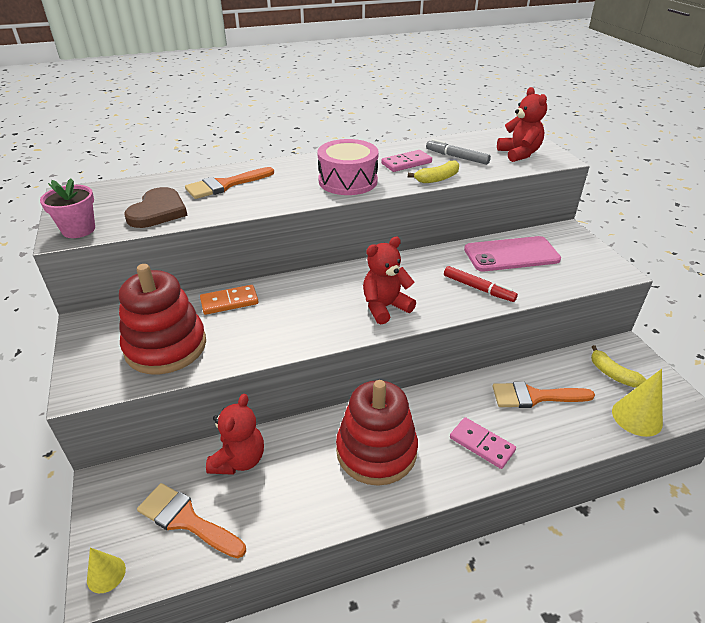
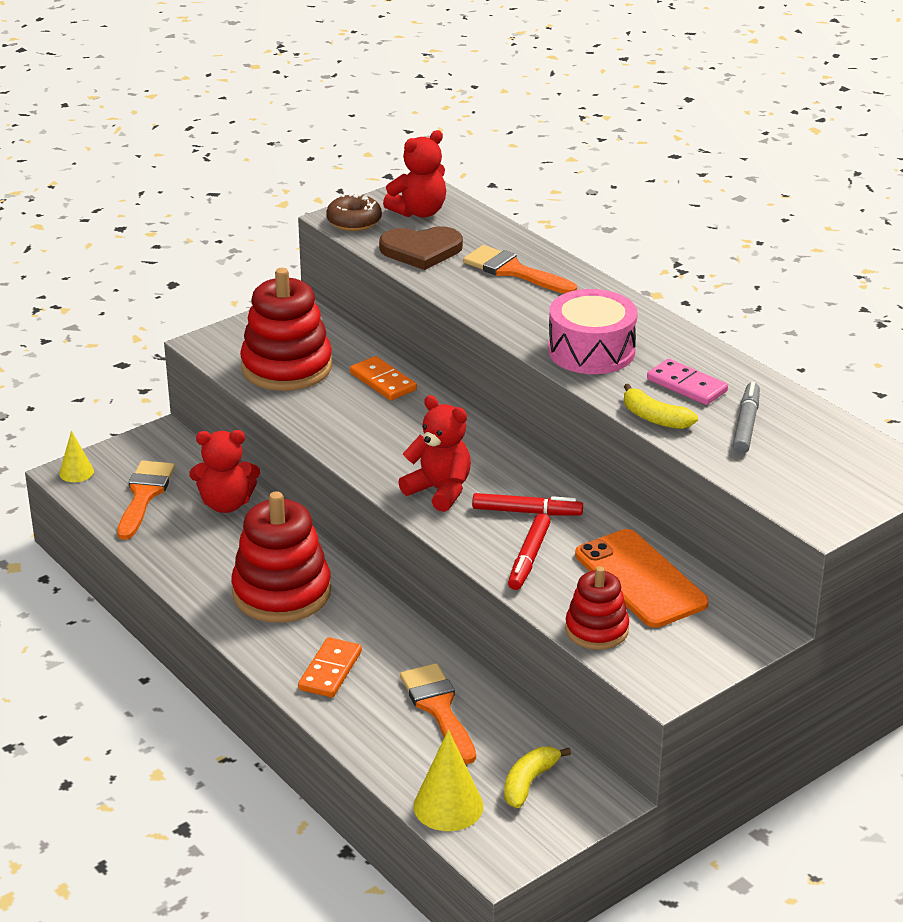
camera: 70 degrees right, 5 degrees down
(78, 230) = (354, 221): pink flower pot -> brown donut
(426, 277) = (527, 512): none -> red marker
(482, 444) = (330, 670): pink domino -> orange domino
(511, 255) = (640, 579): pink phone -> orange phone
(519, 154) = (809, 480): red teddy bear -> red teddy bear (419, 212)
(560, 281) = (596, 630): none -> red stacking toy

